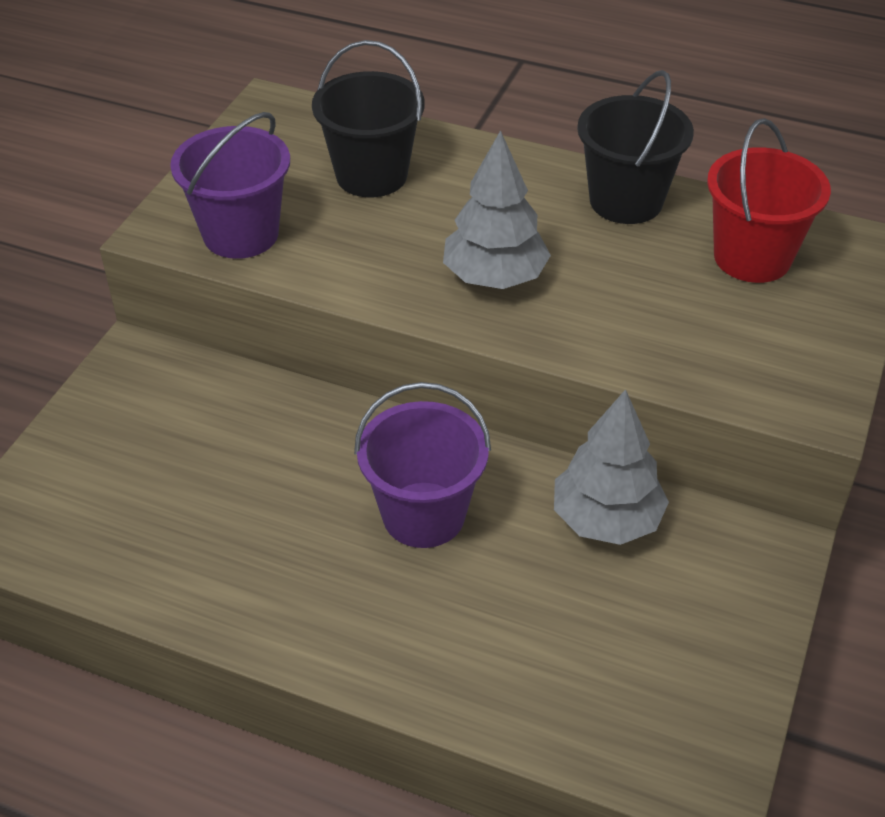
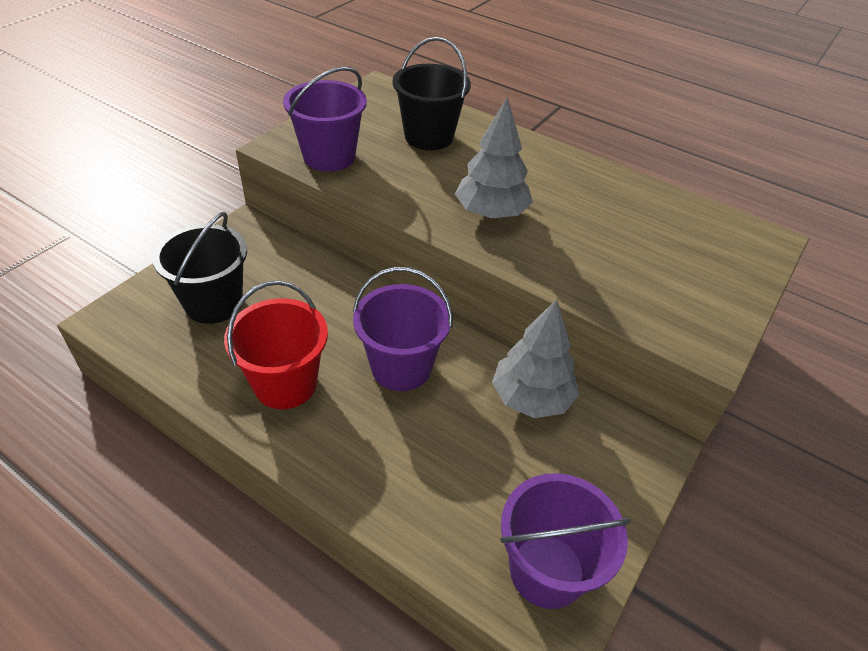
camera: 10 degrees right, 0 degrees up
(626, 201) = (598, 181): black bucket -> black bucket (214, 303)
(681, 727) = (547, 570): none -> purple bucket
(752, 257) = (681, 233): red bucket -> red bucket (285, 384)

